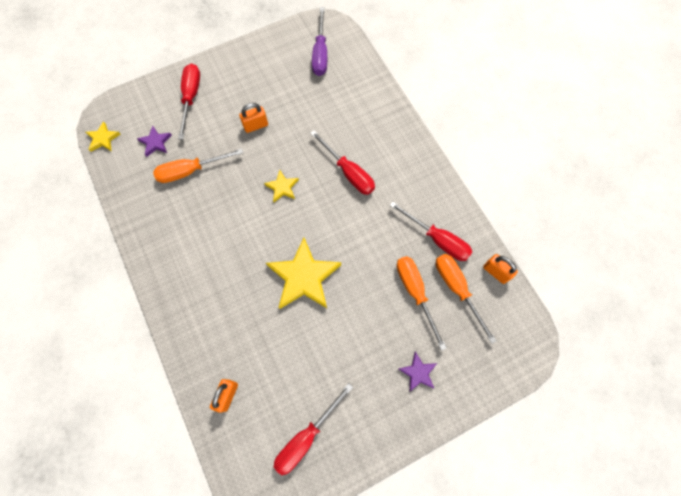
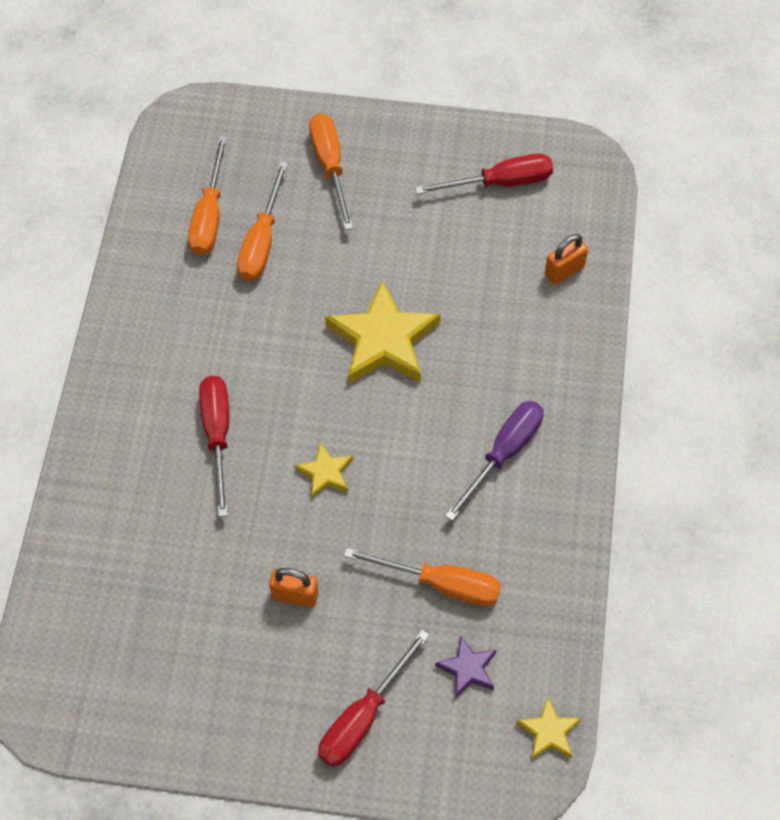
camera: 145 degrees left, 10 degrees down
(320, 53) = (97, 660): purple screwdriver -> purple screwdriver (503, 453)
(418, 372) = (330, 166): purple star -> orange screwdriver
(437, 239) = (180, 280): red screwdriver -> none
(495, 272) = (147, 205): orange padlock -> none

